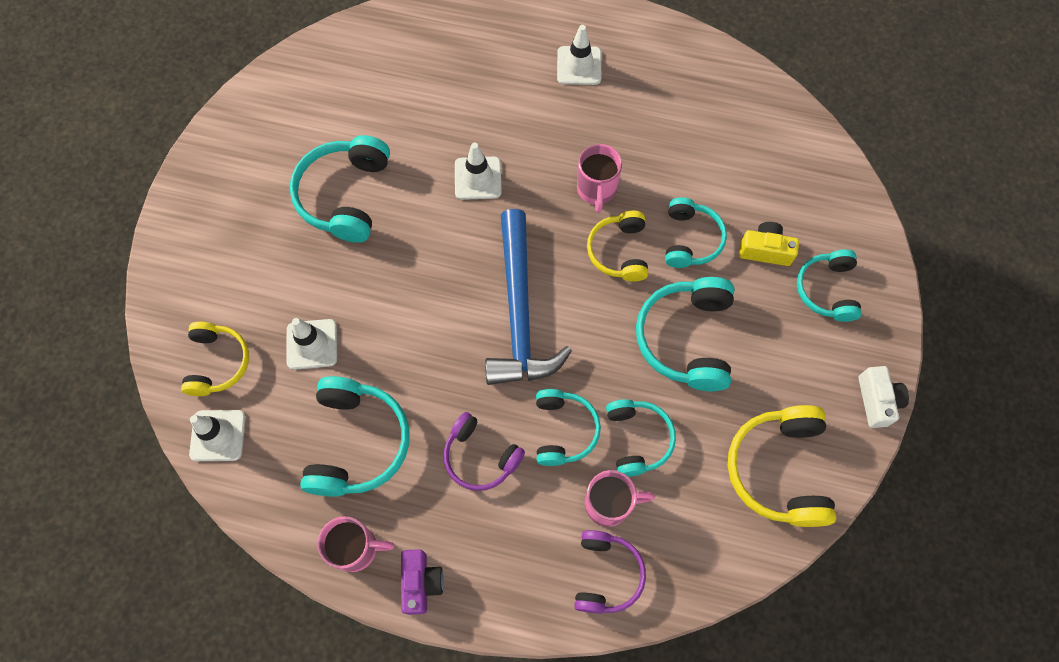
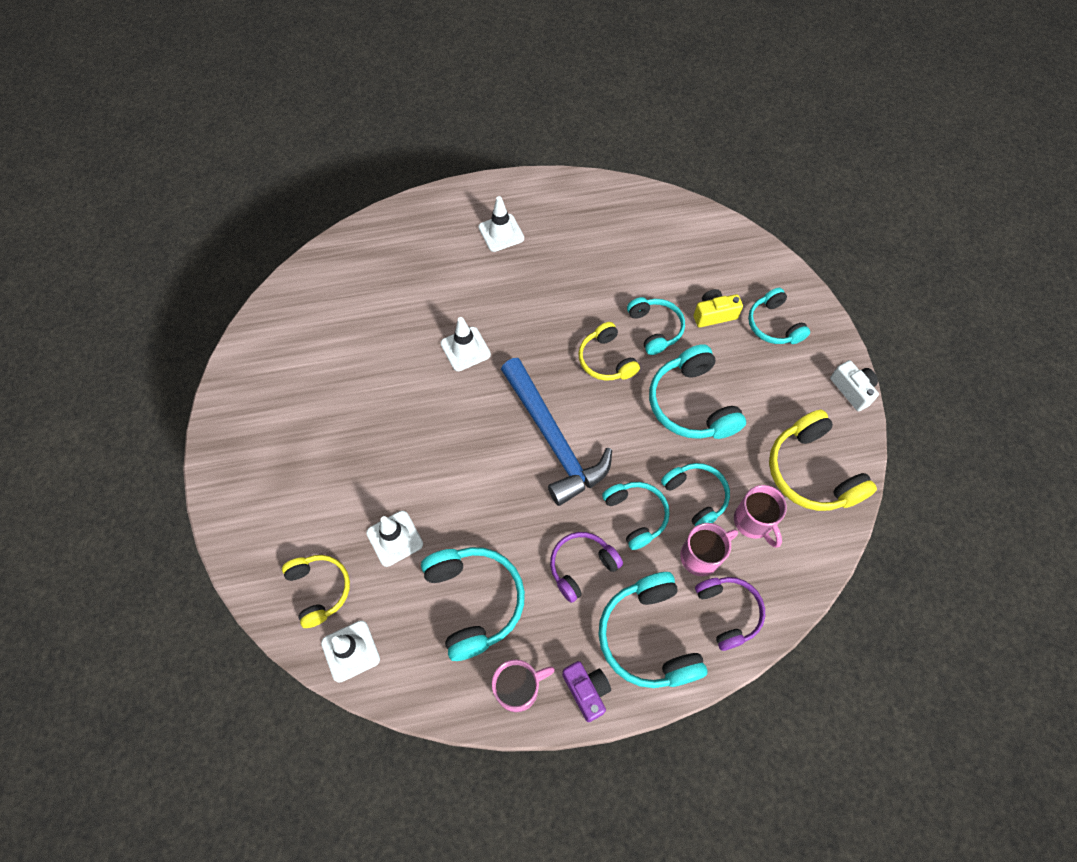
camera: 25 degrees left, 5 degrees down
(345, 195) = (361, 406): turquoise headphones -> turquoise headphones (648, 637)
(480, 457) = (581, 566): purple headphones -> purple headphones turned 135 degrees clockwise
(596, 190) = (564, 320): pink mug -> pink mug (753, 522)

